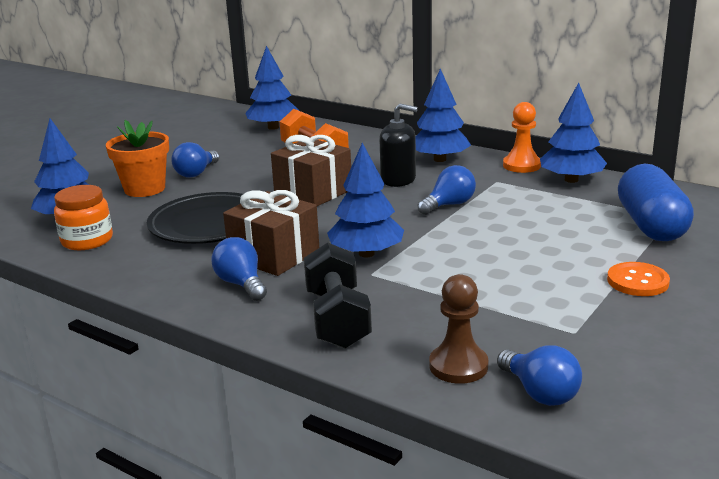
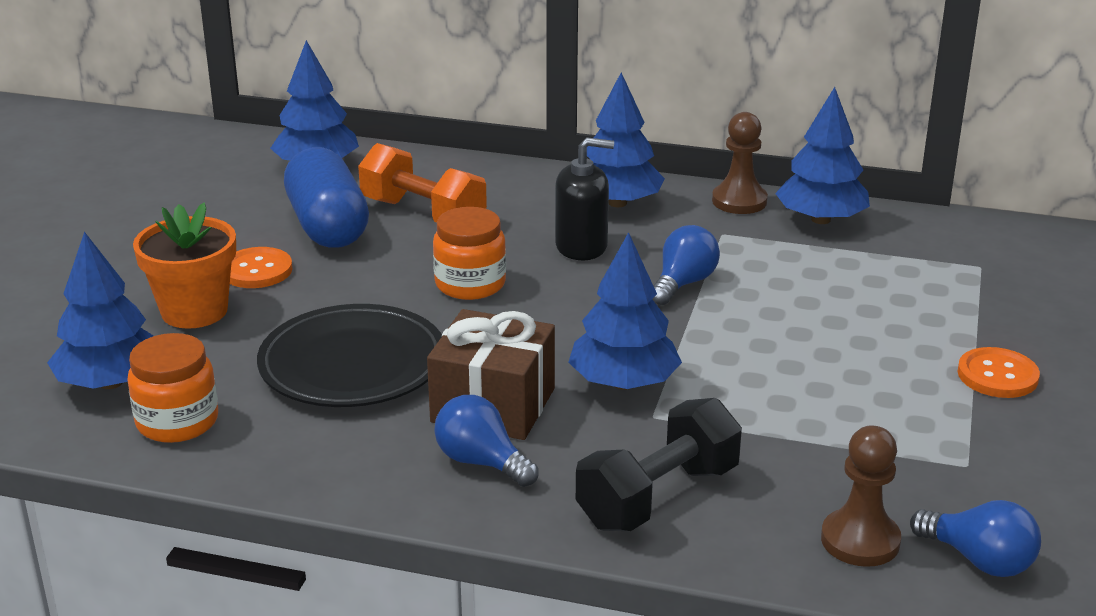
camera: 20 degrees left, 5 degrees up
(196, 173) = (257, 270): blue light bulb -> orange button
(313, 192) = (470, 284): brown gift -> orange jar
(337, 319) = (658, 497): black dumbbell -> black dumbbell turned 75 degrees clockwise
(521, 165) = (739, 201): orange pawn -> brown pawn
(651, 225) = (964, 284): blue capsule -> blue capsule (328, 226)

